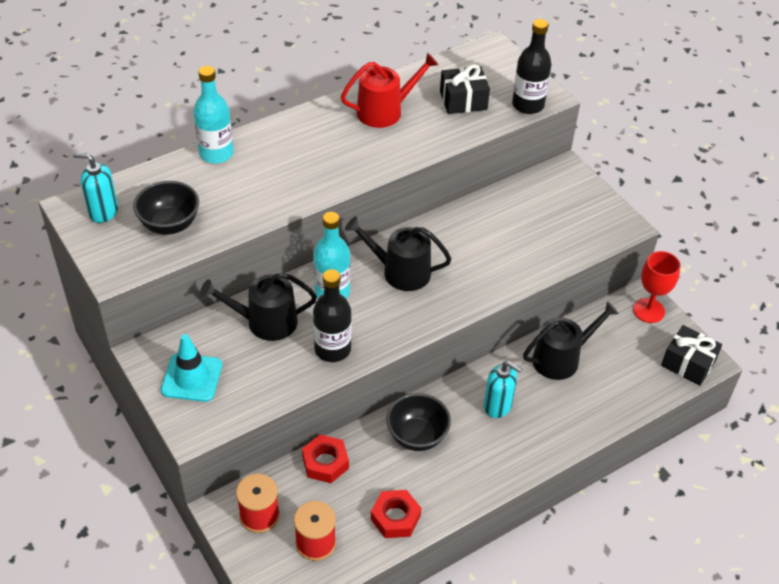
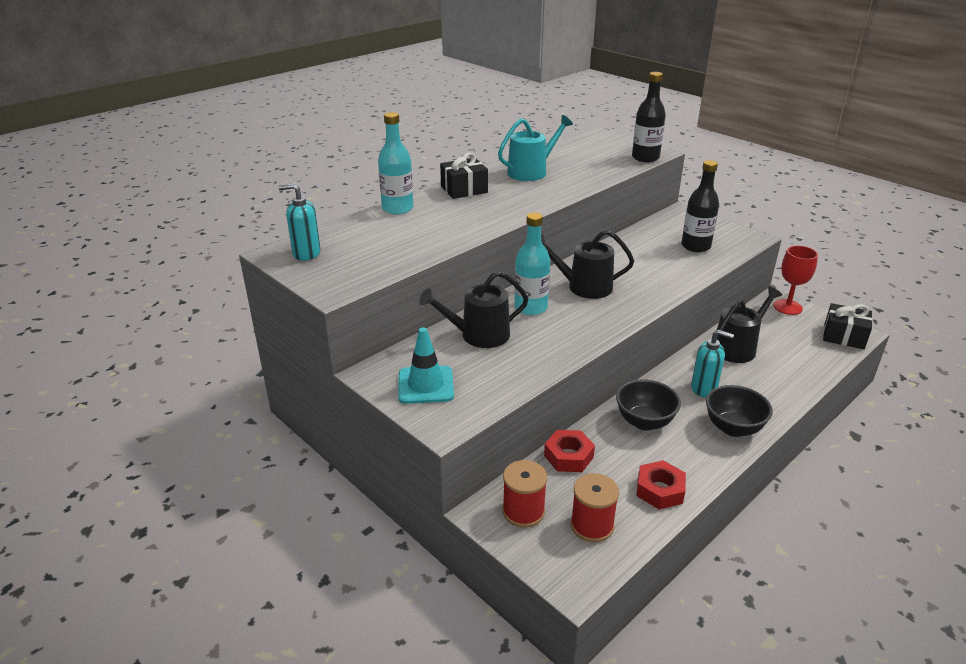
camera: 10 degrees left, 15 degrees down
(170, 225) = (374, 254): black bowl -> black bowl (733, 428)
(332, 349) = (552, 346): black bottle -> black bottle (695, 246)
(385, 111) = (531, 172): red watering can -> turquoise watering can
(463, 100) = (592, 160): black gift -> black gift (464, 189)

